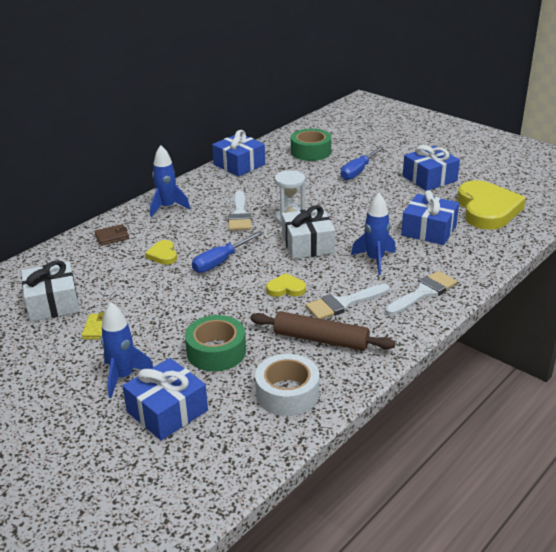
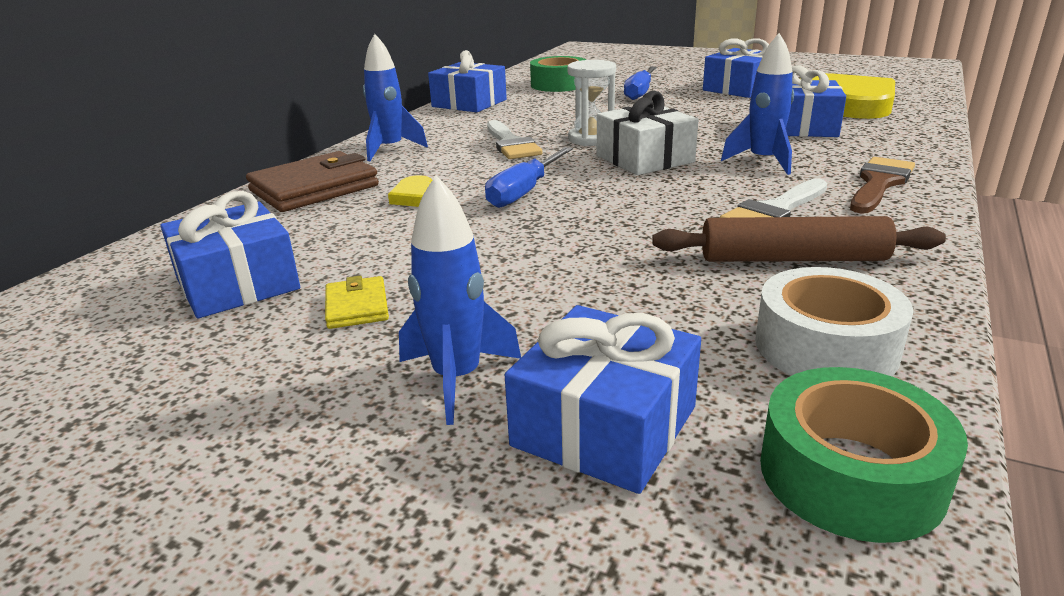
camera: 15 degrees left, 5 degrees down
(52, 303) = (237, 284): white gift -> blue gift
(112, 237) = (314, 188): brown wallet -> brown wallet, size x2.01
(216, 351) = (620, 305): green tape -> green tape (850, 474)
(286, 288) = (662, 207): yellow heart -> none
(423, 292) = (879, 183): white brush -> brown brush

